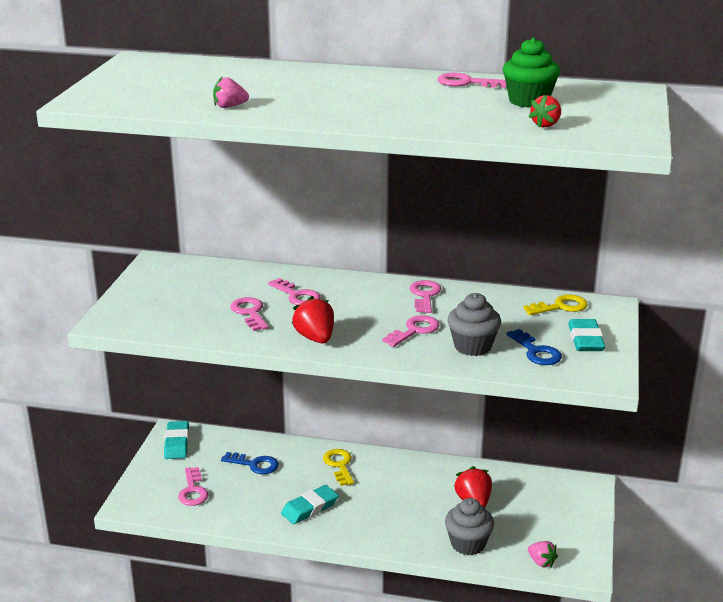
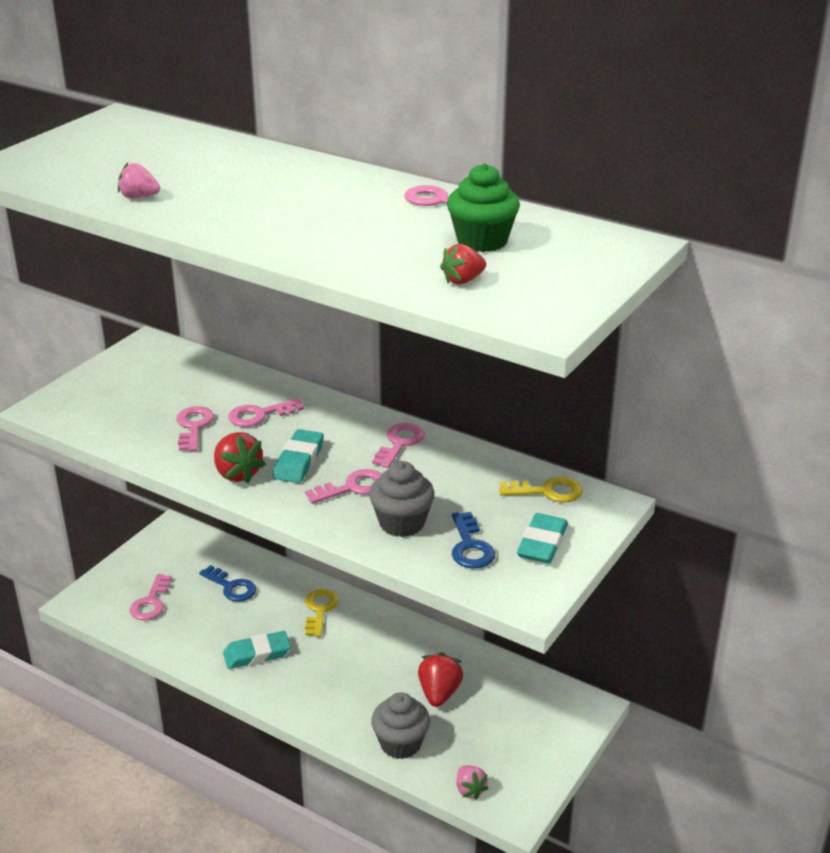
camera: 20 degrees right, 5 degrees up
(177, 443) = (168, 543): turquoise eraser -> turquoise eraser (299, 461)
(297, 296) = (259, 415): pink key -> pink key turned 90 degrees clockwise
(315, 338) = (237, 474): red strawberry -> red strawberry turned 150 degrees clockwise

